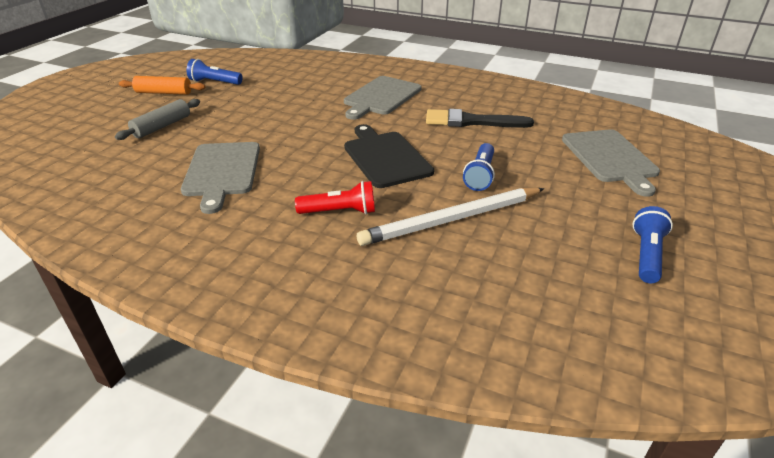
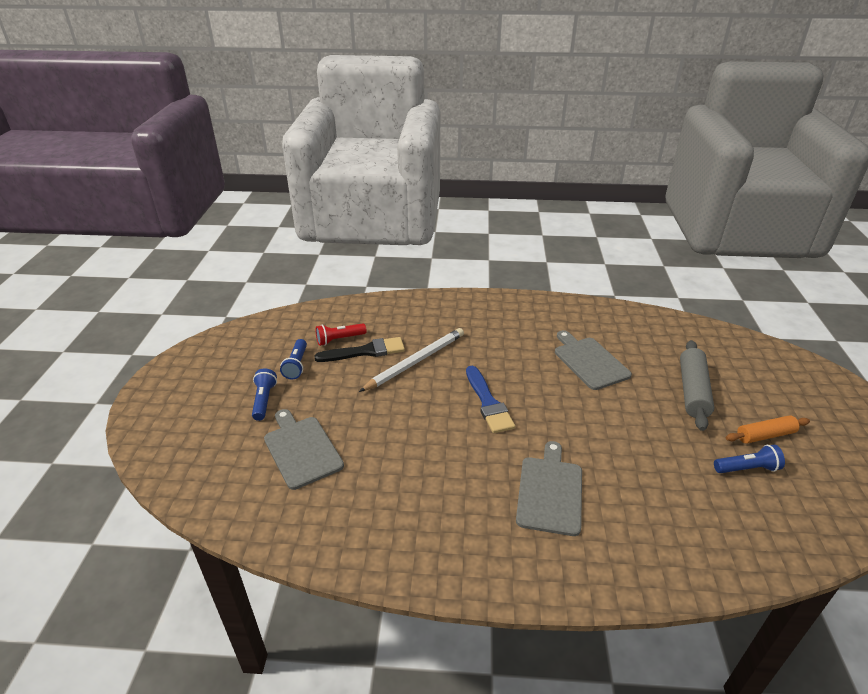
camera: 160 degrees right, 0 degrees up
(162, 126) = (692, 391): grey rolling pin -> grey rolling pin, size x1.53
(340, 211) = (486, 351): red flashlight -> red flashlight (339, 339)
(385, 157) = (488, 403): black cutting board -> blue brush
(471, 121) = (435, 471): black brush -> black brush (365, 351)
(480, 175) = (408, 402): blue flashlight -> blue flashlight (264, 400)

